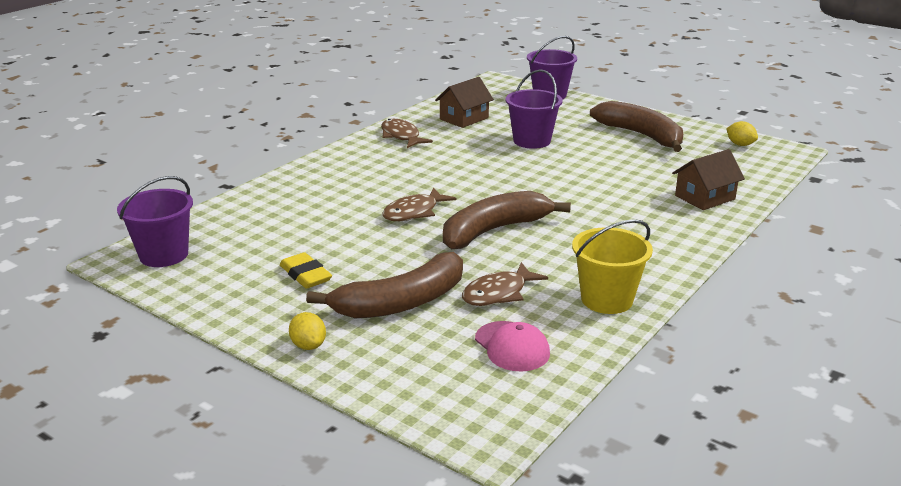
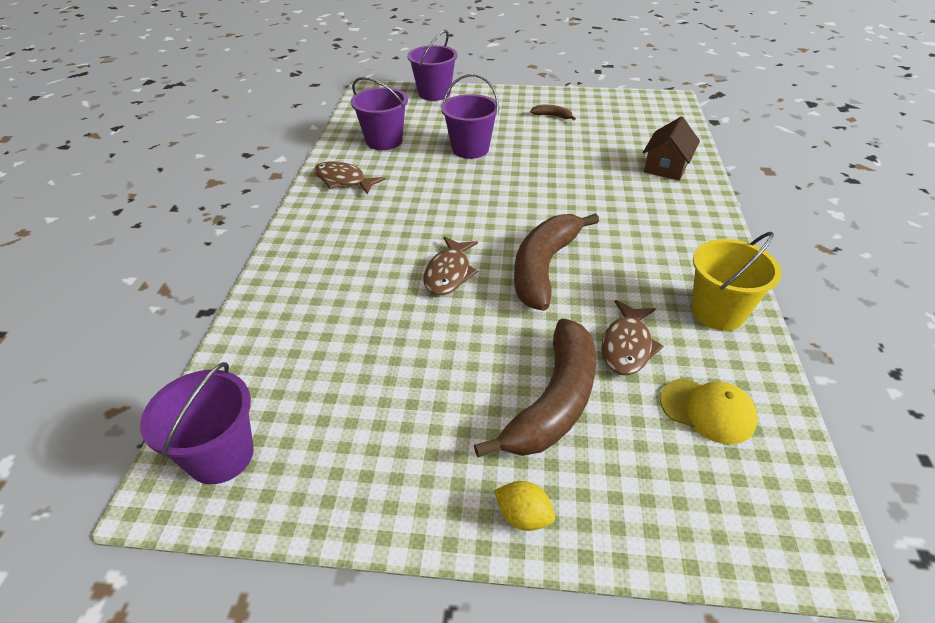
camera: 30 degrees left, 15 degrees up
(305, 275) = (420, 408): yellow eraser -> none
(464, 118) = (384, 141): brown house -> purple bucket
(512, 346) = (707, 410): pink cap -> yellow cap
(641, 135) = (552, 116): brown banana -> brown banana, size x0.41
(740, 144) = (632, 104): yellow lemon -> none

